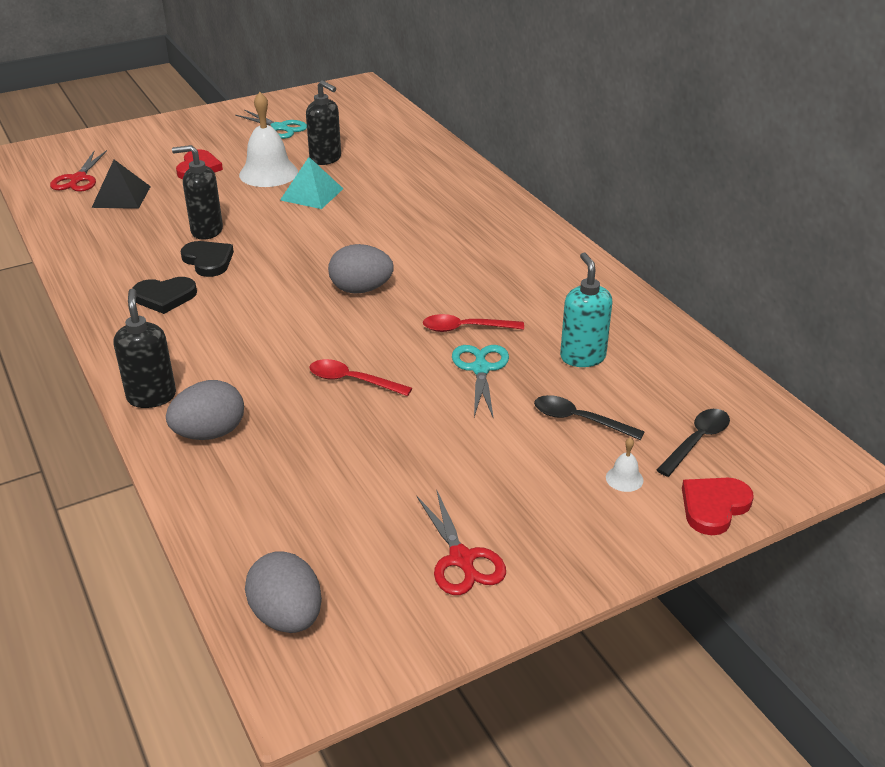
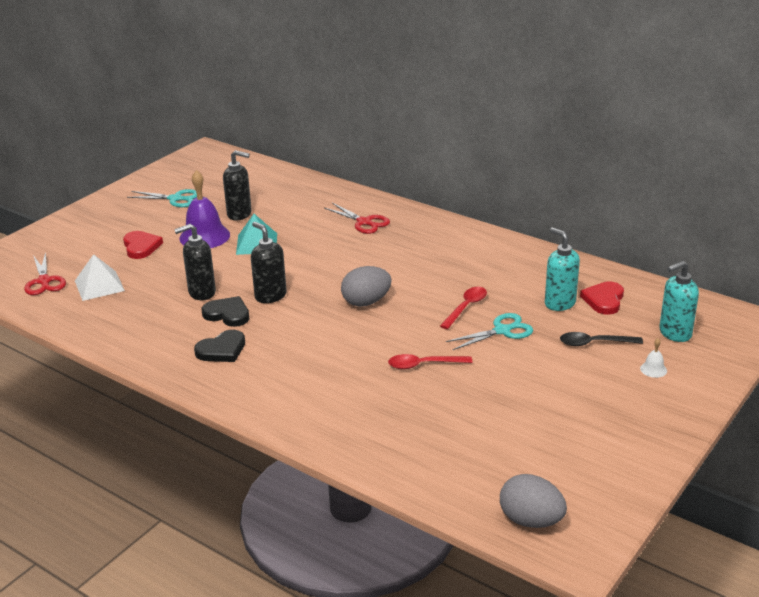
camera: 25 degrees left, 5 degrees down
(121, 197) = (99, 285): black pyramid -> white pyramid
(151, 397) = (290, 421): black soap dispenser -> black soap dispenser (270, 296)
(210, 433) = (360, 430): grey egg -> none
(268, 173) = (204, 236): white bell -> purple bell
(461, 559) = (603, 449): red scissors -> red scissors (364, 222)
(465, 328) = (466, 307): red spoon -> red spoon turned 150 degrees clockwise
(480, 369) = (502, 331): turquoise scissors -> turquoise scissors turned 90 degrees clockwise
(697, 441) = (674, 333): black spoon -> turquoise soap dispenser
(714, 507) = (717, 368): red heart -> red heart (604, 300)

